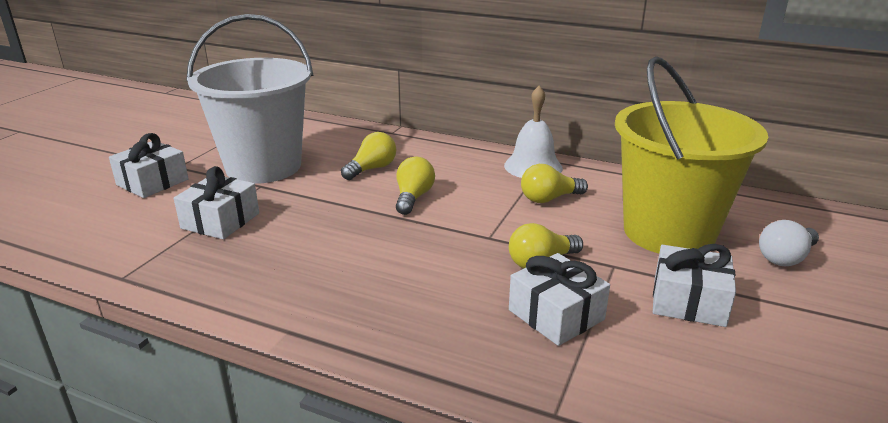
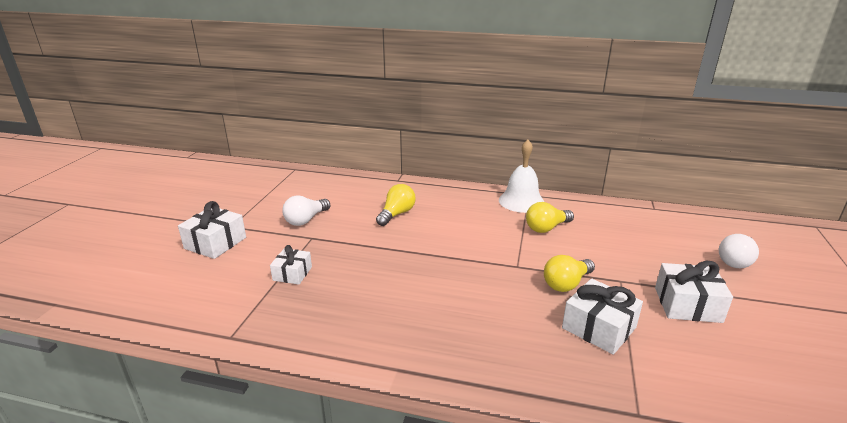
camera: 10 degrees left, 0 degrees up
(220, 221) = (292, 273): white gift -> white gift, size x0.64
(263, 167) = (306, 220): white bucket -> white light bulb
(413, 197) = (442, 237): yellow light bulb -> none
(668, 232) = (646, 248): yellow bucket -> none

